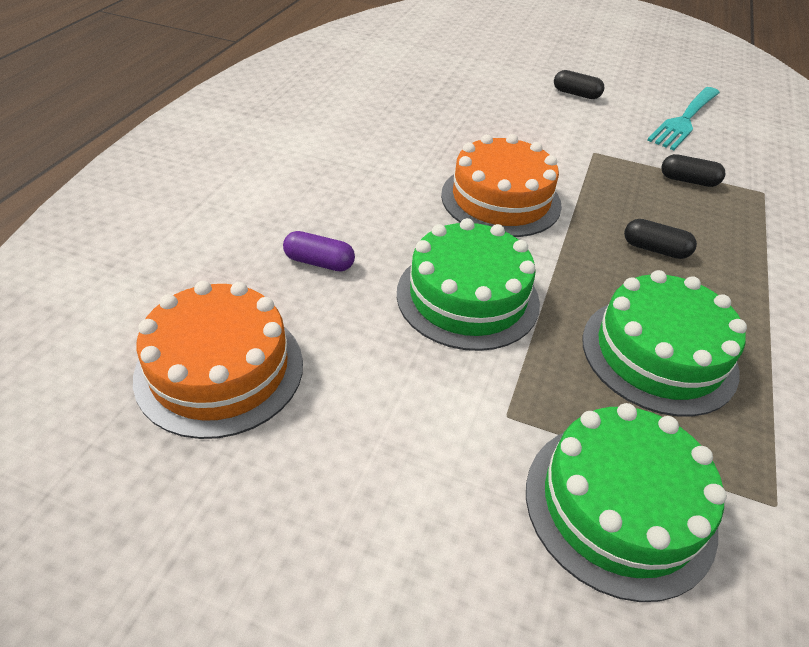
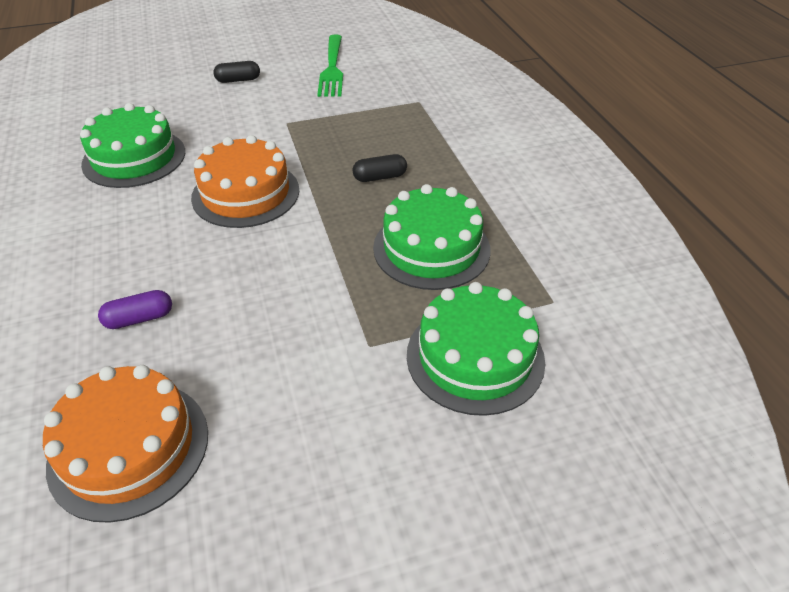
camera: 35 degrees left, 0 degrees up
(467, 297) = (279, 280): green cake -> green cake (134, 158)
(684, 119) = (332, 68): turquoise fork -> green fork
(688, 181) = (366, 115): black capsule -> none

